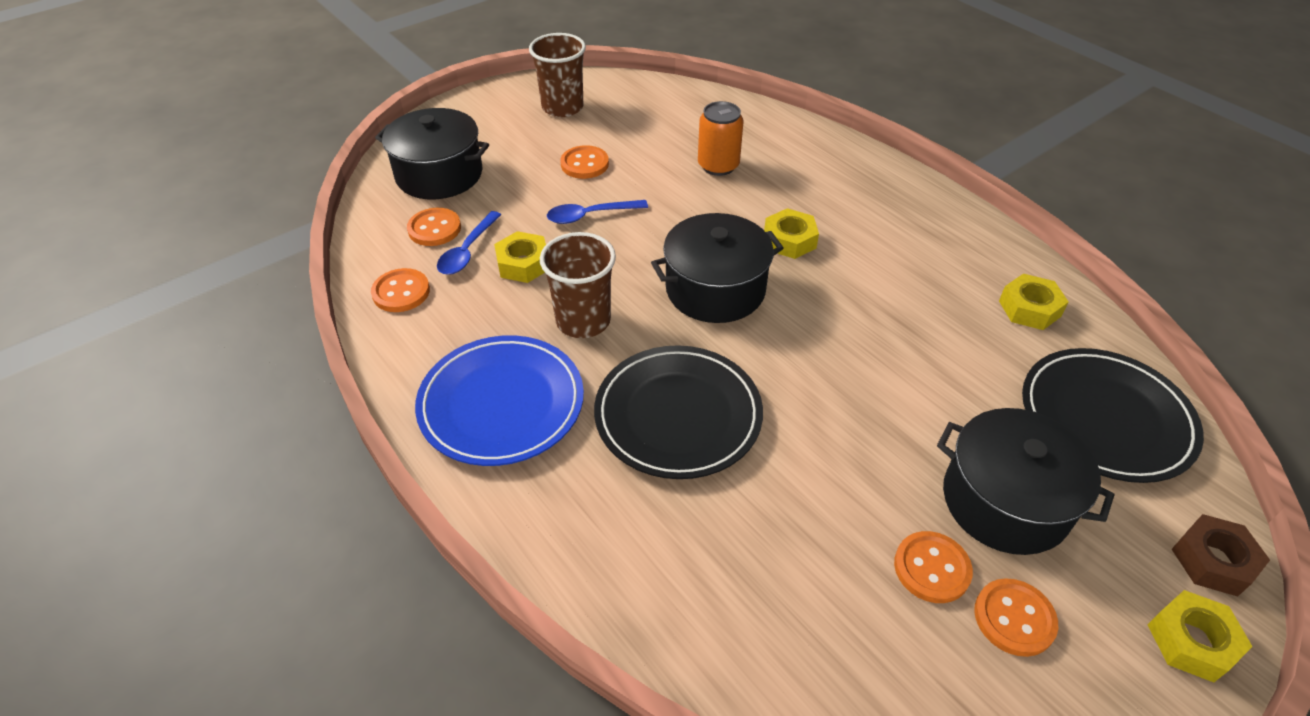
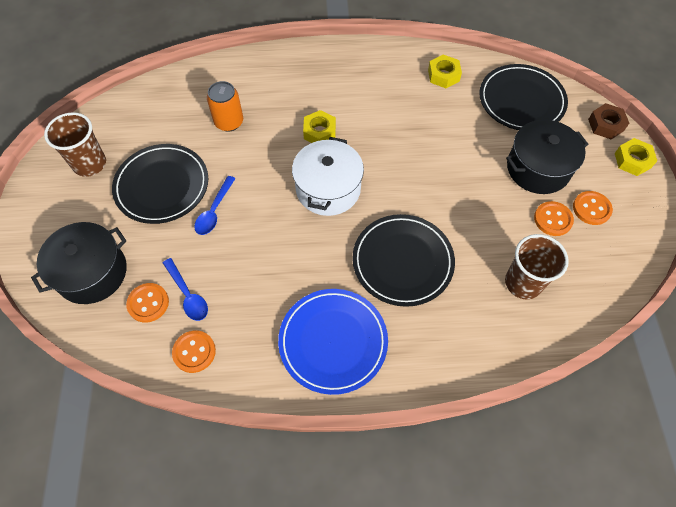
camera: 55 degrees left, 15 degrees up
(523, 264) = (226, 270): yellow nut -> none
(583, 321) = (301, 266): brown cup -> brown cup (523, 283)
(584, 164) = (162, 186): orange button -> black plate
(715, 289) = (328, 189): black pot -> white pot

